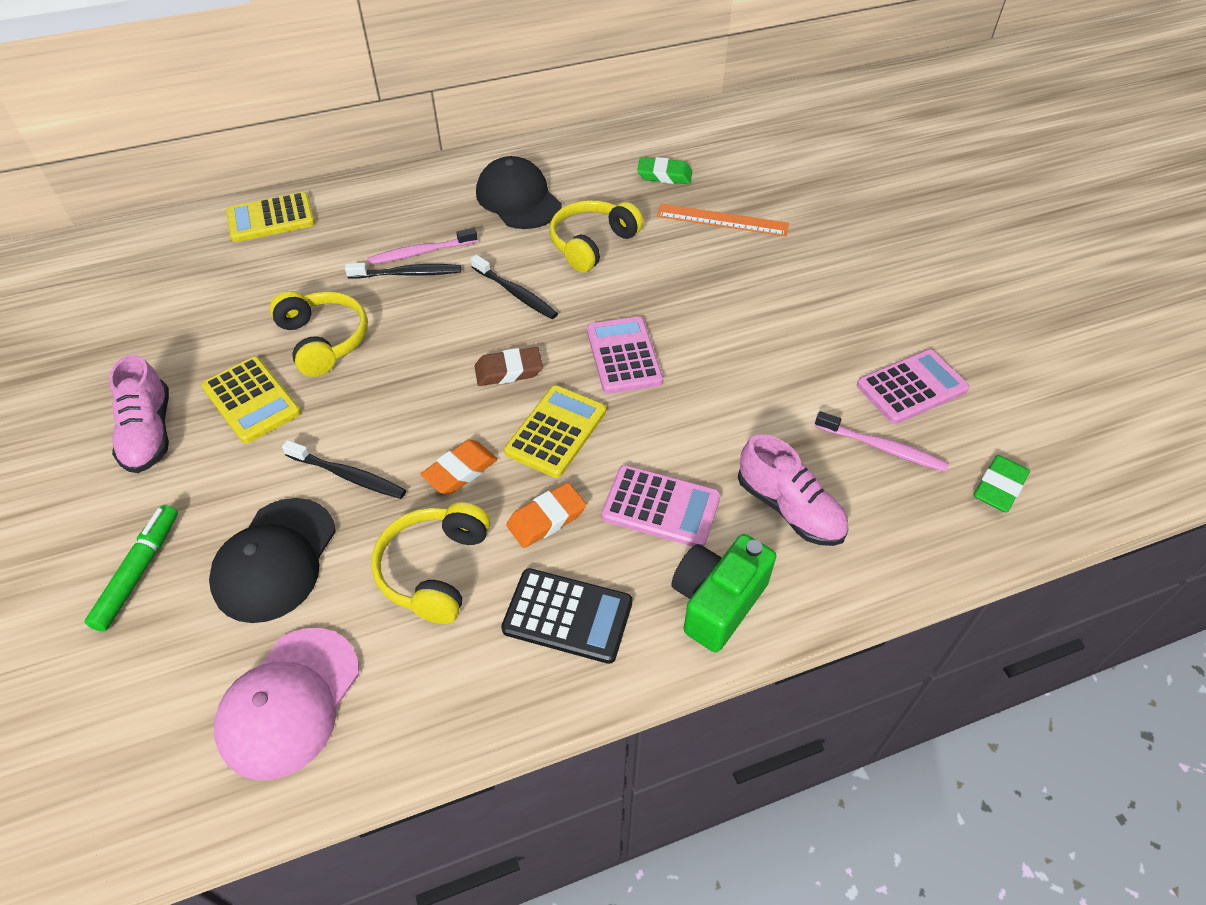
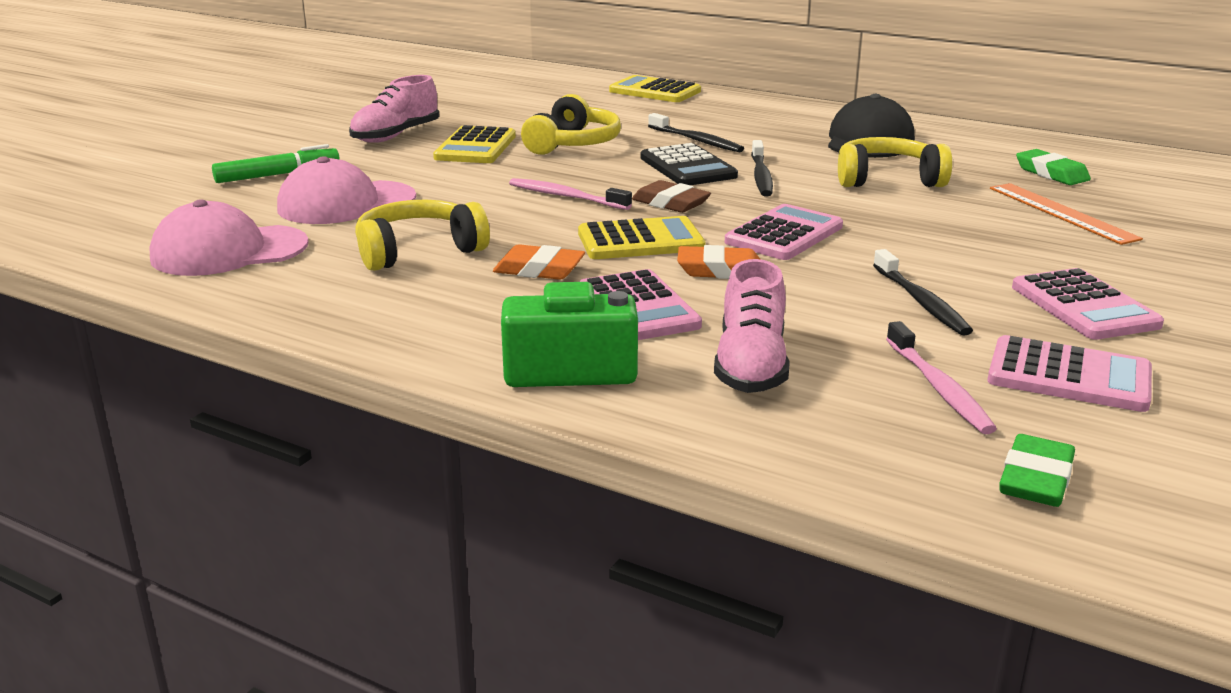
camera: 50 degrees right, 25 degrees down
(275, 560) = (346, 203): black cap -> pink cap
(348, 476) = (460, 195): black toothbrush -> black toothbrush (921, 302)
(420, 252) = (728, 136): pink toothbrush -> pink toothbrush (566, 197)
(460, 471) = (532, 225): orange eraser -> orange eraser (720, 270)
(567, 616) = (449, 312): black calculator -> black calculator (687, 167)
(843, 314) = (1084, 306): none -> pink calculator
(999, 487) = (1035, 479): green eraser -> green eraser turned 60 degrees counterclockwise

